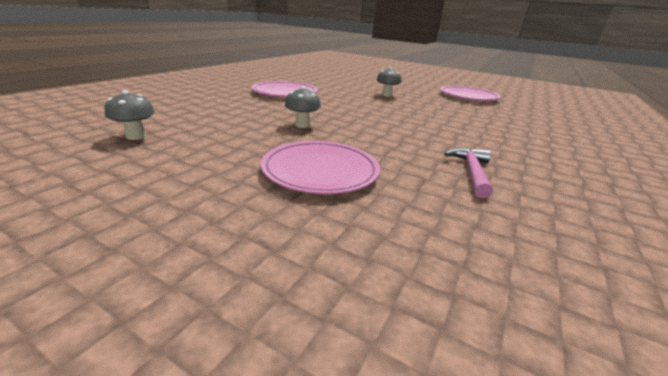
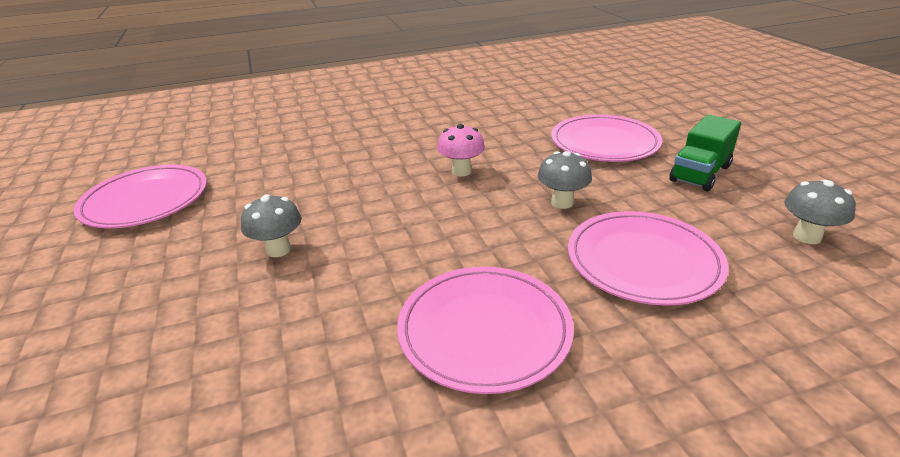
camera: 135 degrees left, 5 degrees up
(215, 161) = (700, 173): none -> green truck
(238, 113) = (643, 261): none -> pink plate
(383, 128) = (461, 171): none -> pink mushroom
(471, 172) = (479, 114): pink hammer -> none

